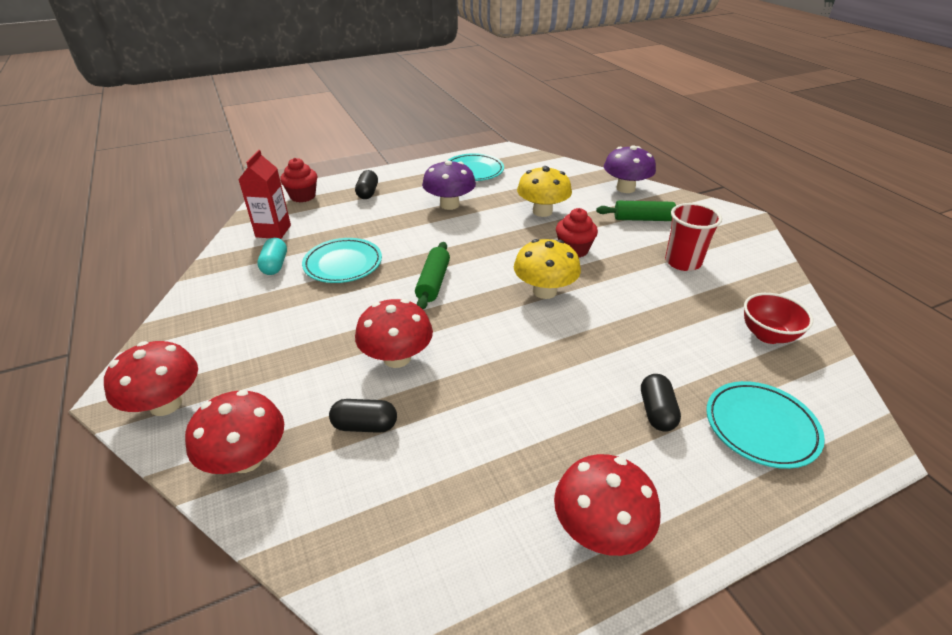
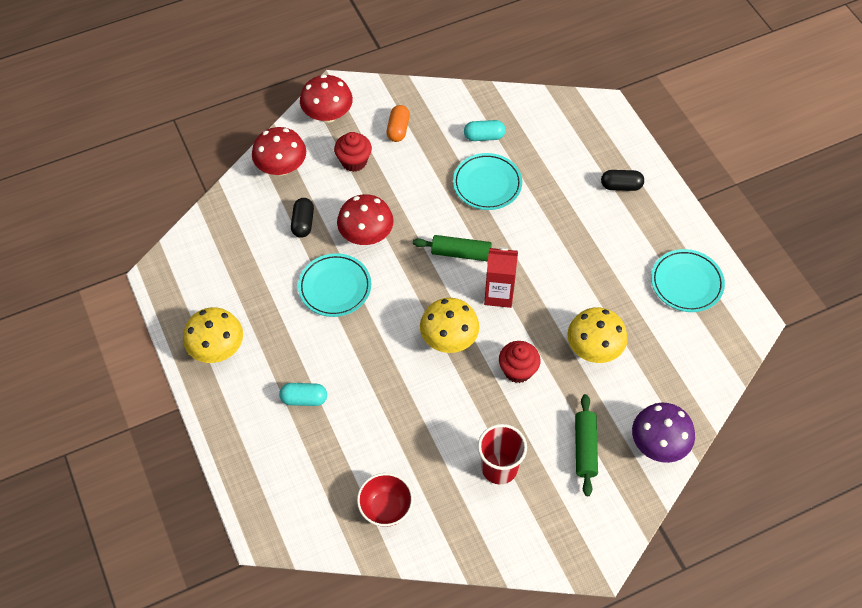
camera: 90 degrees right, 20 degrees up
(231, 331) = (398, 129): none -> orange capsule
(273, 231) = (539, 123): red carton -> red carton (499, 294)
(303, 196) = (608, 132): red cupcake -> red cupcake (354, 161)
(449, 205) = (602, 261): purple mushroom -> none
(600, 529) = (217, 348): red mushroom -> yellow mushroom
(656, 412) = (304, 399): black capsule -> turquoise capsule
(760, 427) = (285, 465): turquoise plate -> turquoise plate (335, 287)

